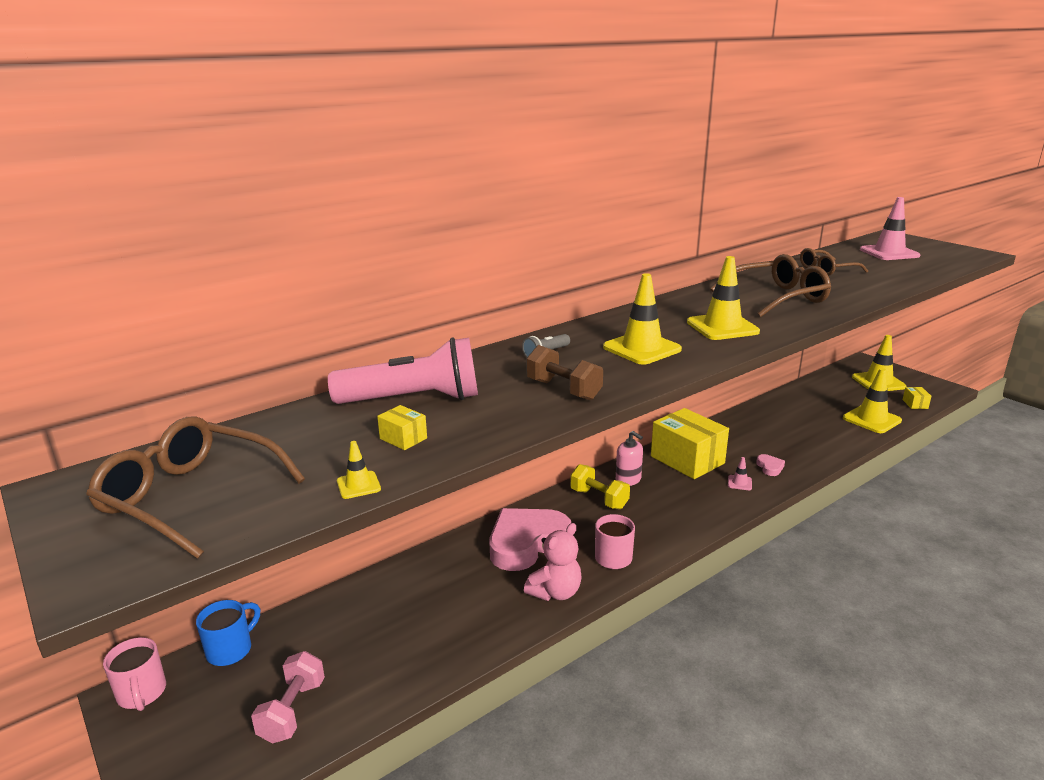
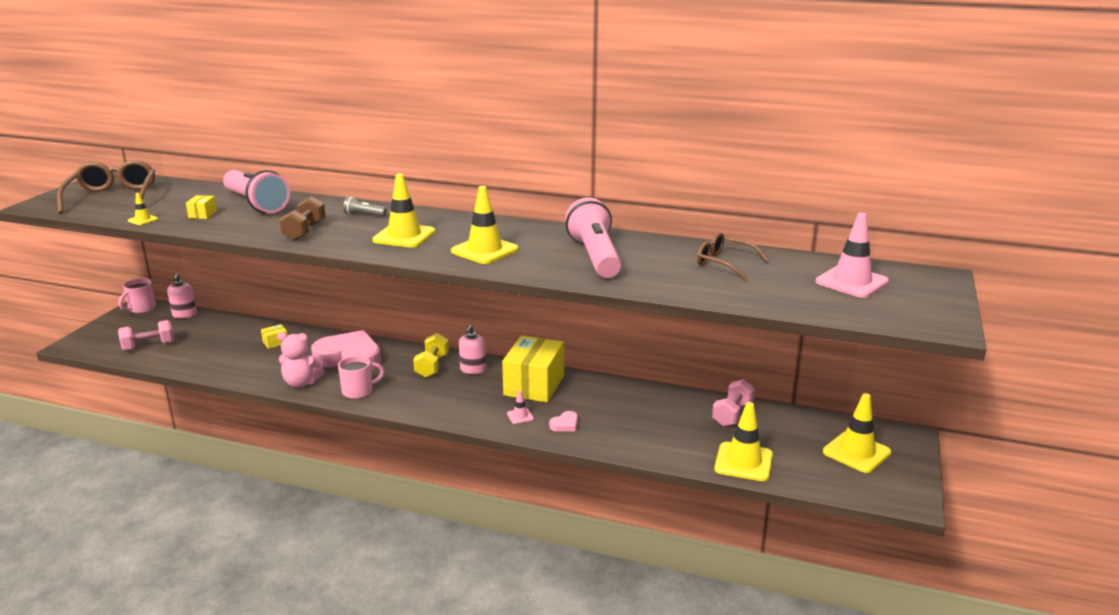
camera: 55 degrees right, 0 degrees up
(231, 650) = (184, 314): blue mug -> pink soap dispenser
(777, 297) = (595, 257): brown glasses -> pink flashlight
(800, 401) = (732, 414): none -> pink dumbbell
(915, 404) = (827, 484): yellow box -> yellow box (275, 343)

